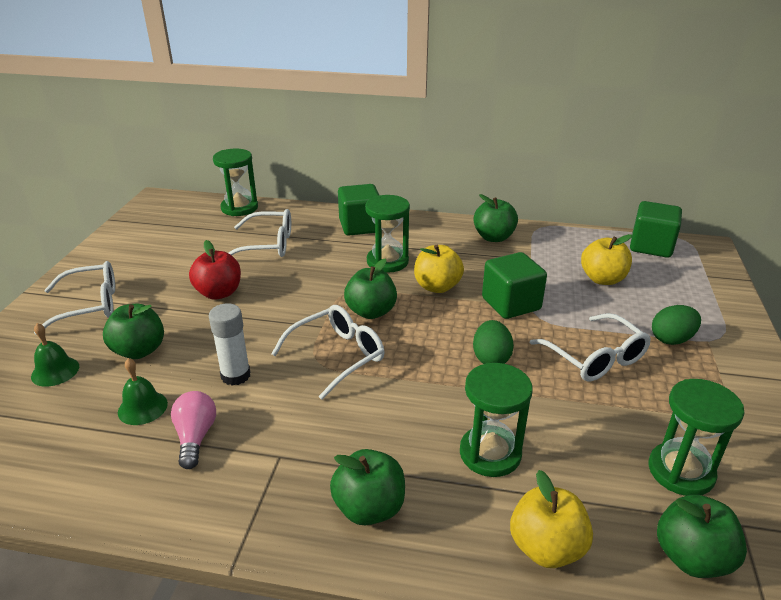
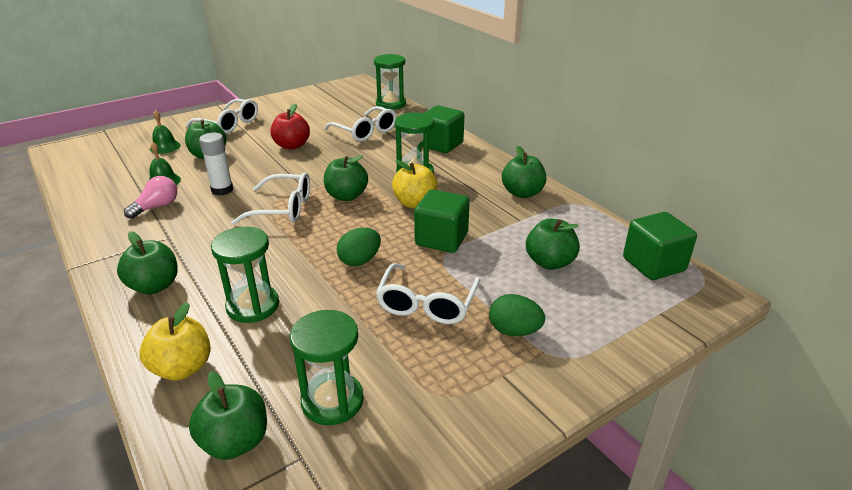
camera: 45 degrees right, 0 degrees up
(602, 279) = (549, 262): yellow apple -> green apple

